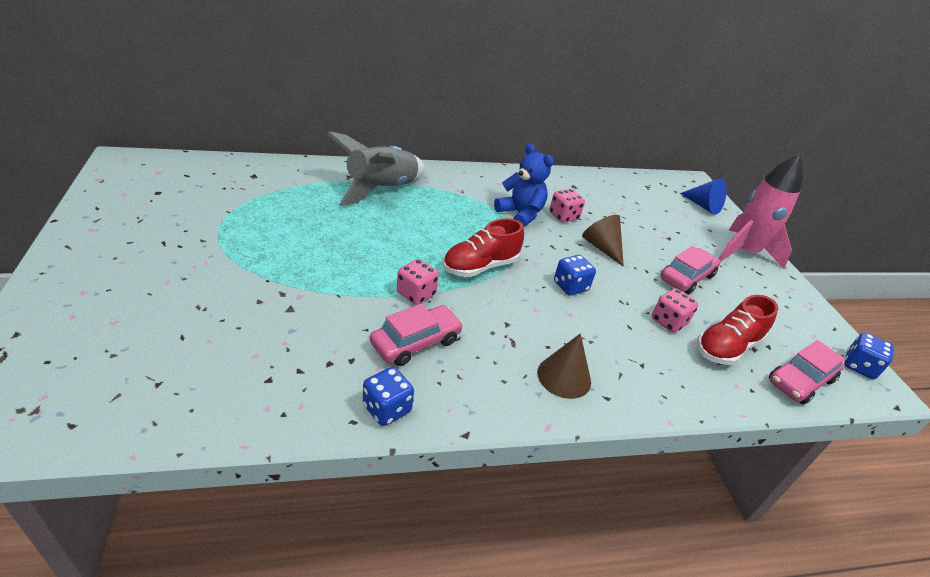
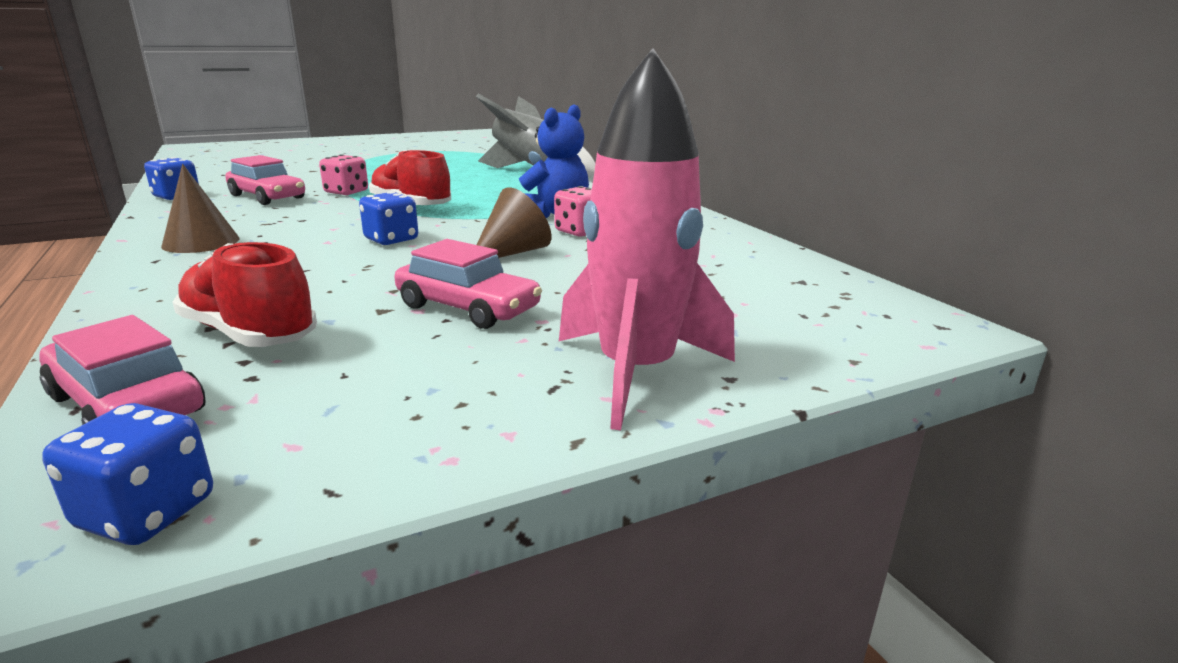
camera: 80 degrees right, 15 degrees down
(668, 321) = (321, 292): pink dice -> none
(703, 206) = (814, 332): blue cone -> none

